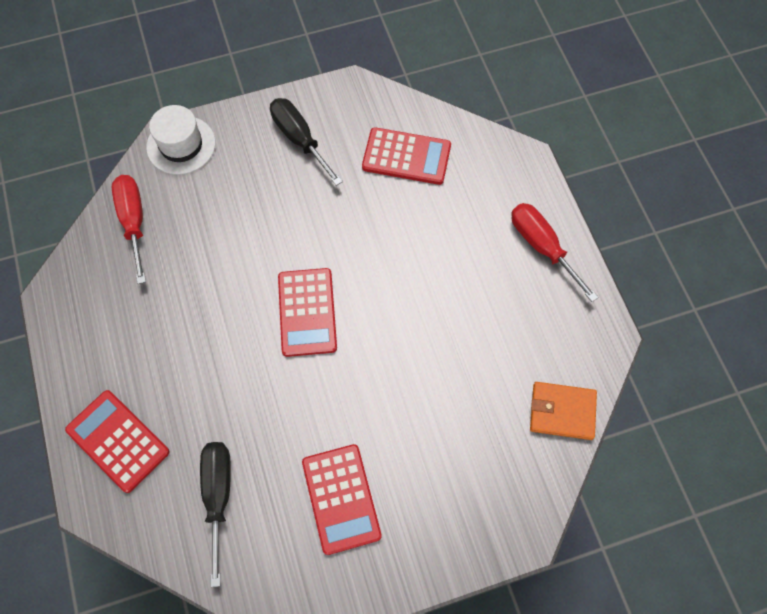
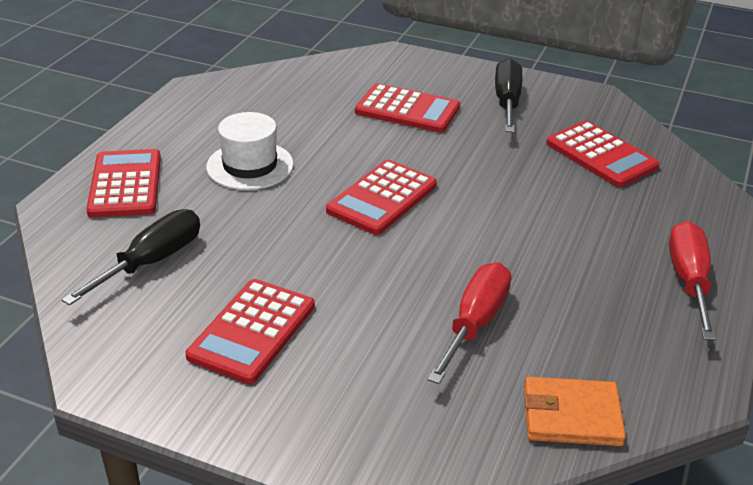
camera: 40 degrees right, 30 degrees down
(134, 222) = (307, 82): red screwdriver -> red screwdriver (475, 323)
(181, 145) = (399, 62): white hat -> white hat (250, 165)
(239, 201) = (407, 110): none -> red calculator
(562, 411) = (571, 415): orange wallet -> orange wallet turned 45 degrees counterclockwise

